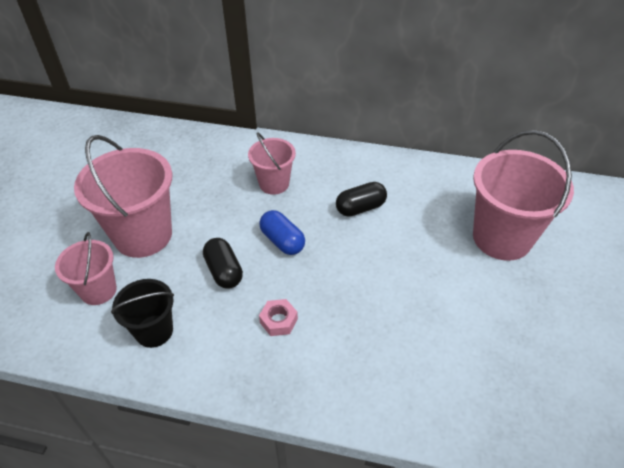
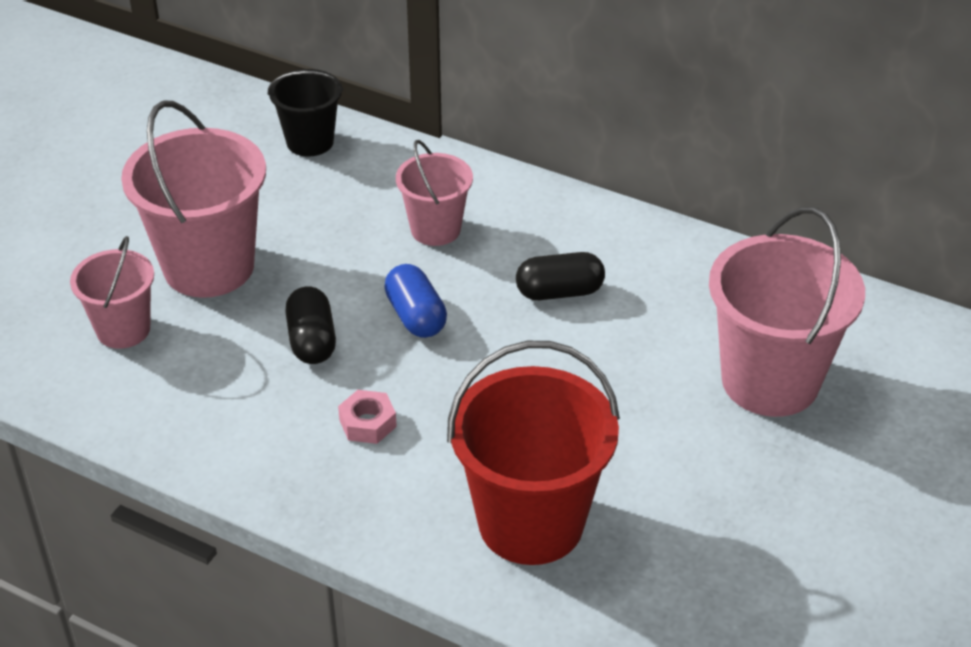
camera: 15 degrees right, 5 degrees down
(154, 331) = (185, 399): black bucket -> black bucket (310, 142)
(407, 367) = (531, 523): none -> red bucket

